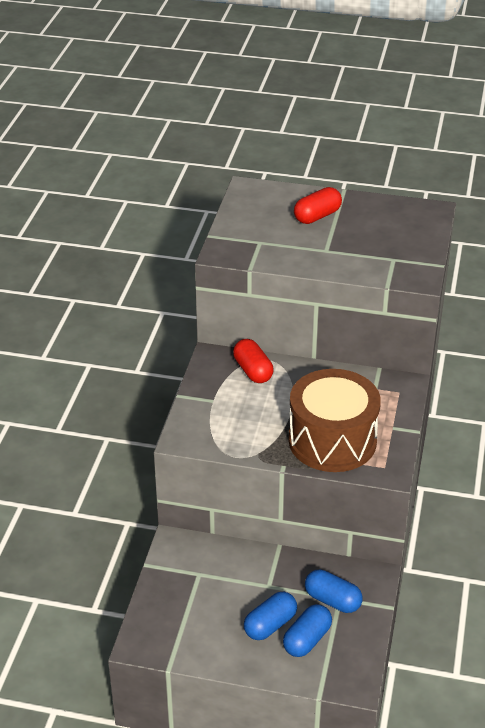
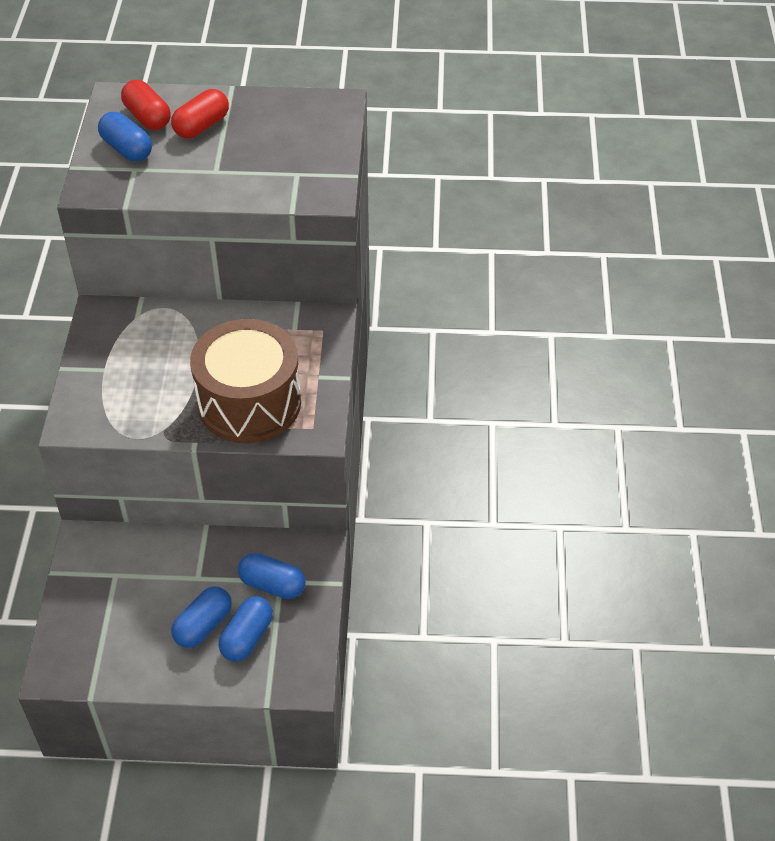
camera: 10 degrees left, 10 degrees up
(253, 371) = (148, 325): red capsule -> red capsule (147, 117)
(255, 227) = (127, 149): none -> blue capsule

